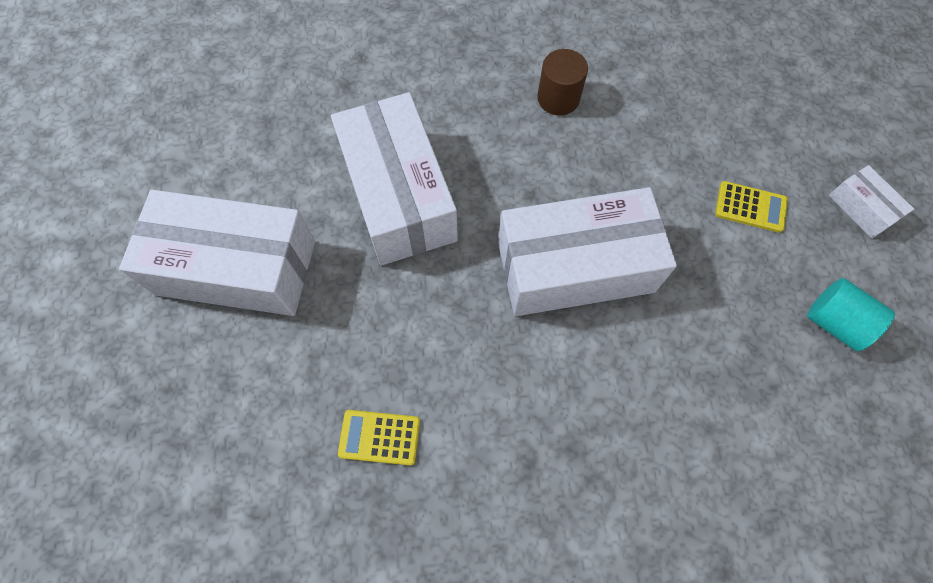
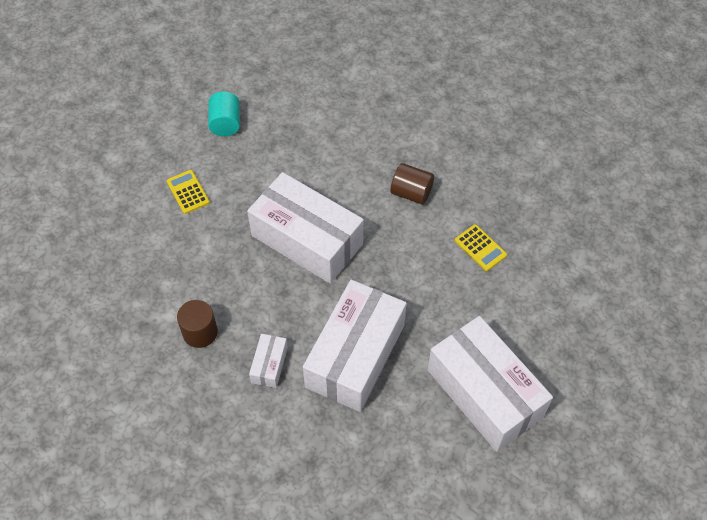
camera: 135 degrees left, 10 degrees down
(531, 437) = (411, 193): none -> brown cylinder
(861, 208) = (141, 148): white box -> white box (269, 365)

